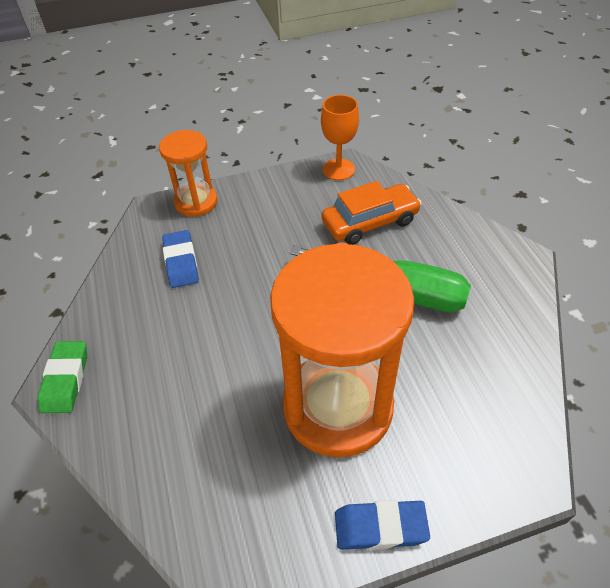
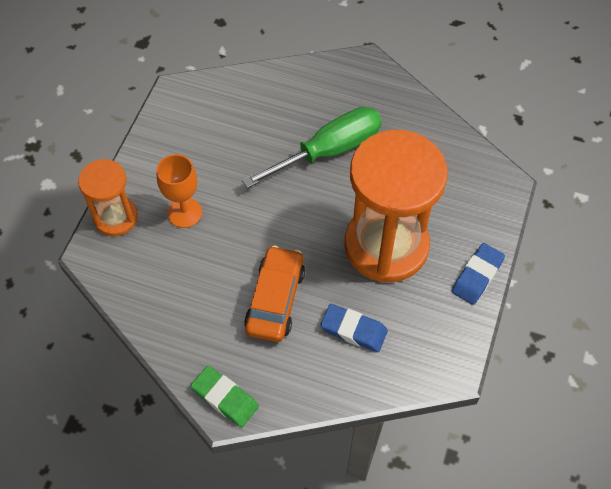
camera: 55 degrees left, 10 degrees up
(181, 262) = (176, 264): blue eraser -> blue eraser (353, 330)
(338, 169) = (177, 101): orange goblet -> orange goblet (184, 213)
(370, 222) = (252, 121): orange car -> orange car (275, 299)

